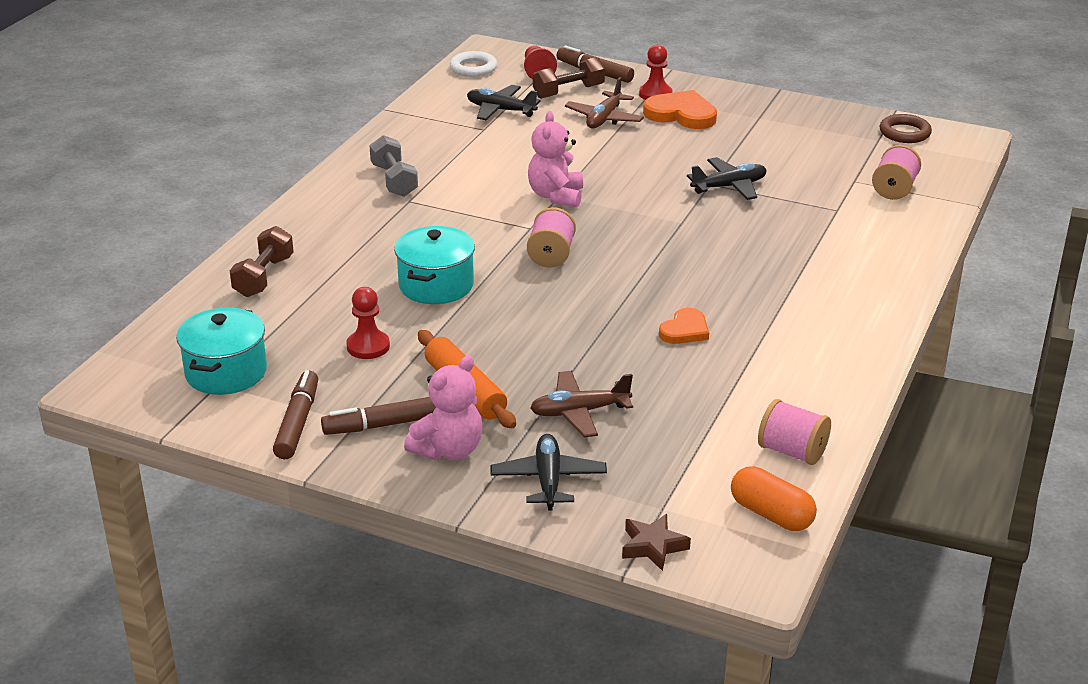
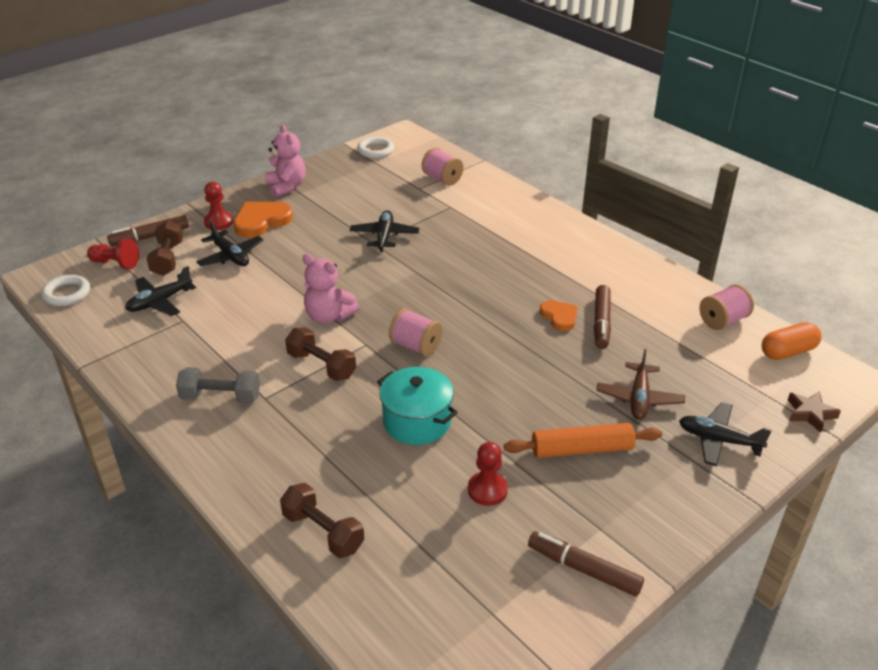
camera: 65 degrees left, 5 degrees up
(226, 372) = (476, 603): turquoise pot -> none
(385, 424) = (610, 511): brown marker -> brown marker (601, 322)
(448, 450) = (661, 483): pink teddy bear -> pink teddy bear (286, 187)
(477, 214) = (321, 365): none -> brown dumbbell
(604, 118) = (230, 256): brown plane -> black plane
(904, 133) = (375, 150): brown ring -> white ring

